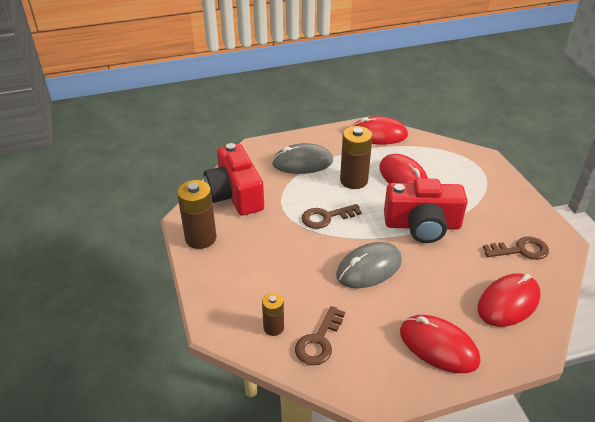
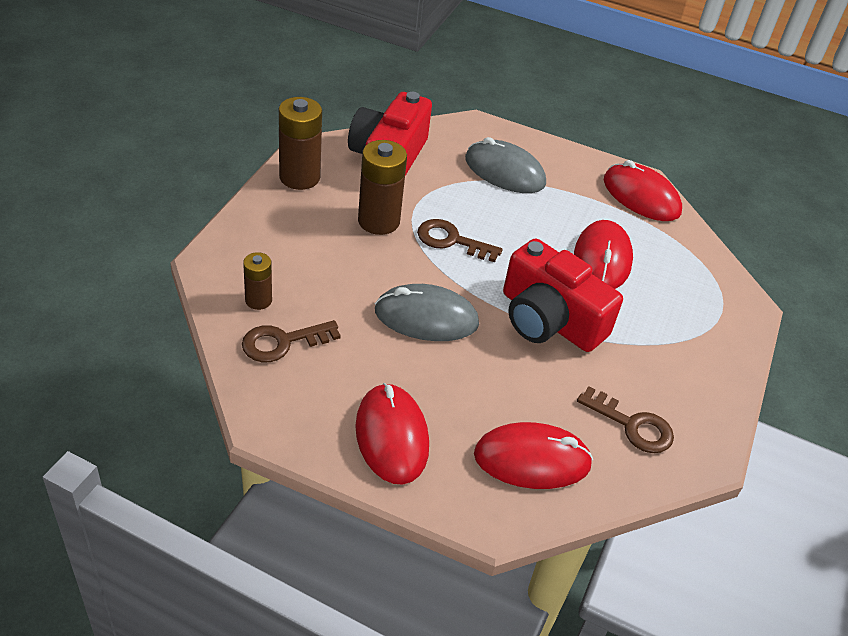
camera: 35 degrees right, 5 degrees up
(353, 180) = (537, 225): brown battery -> brown battery (378, 221)

